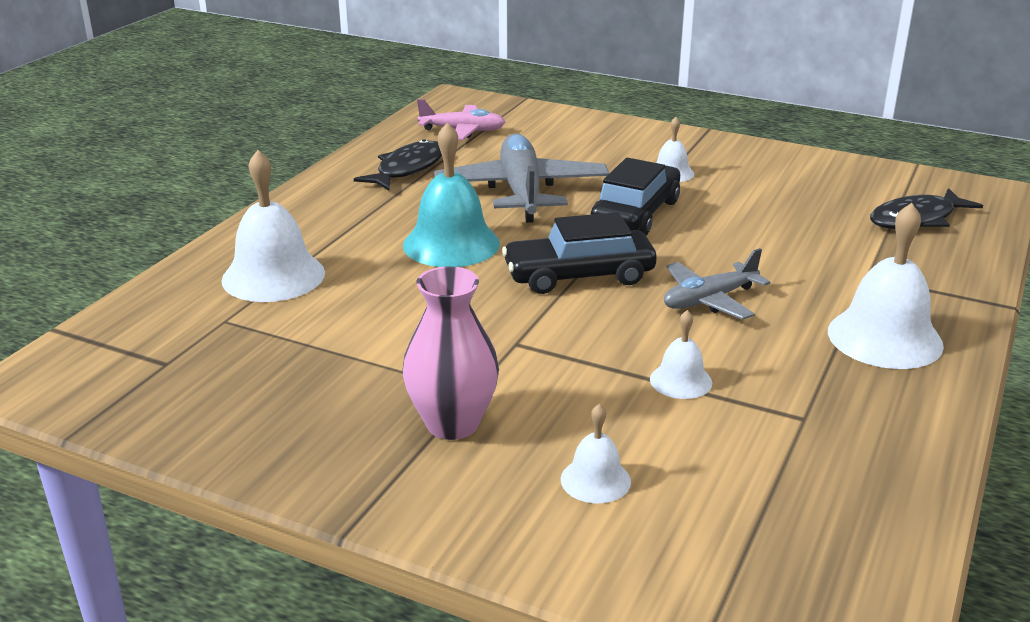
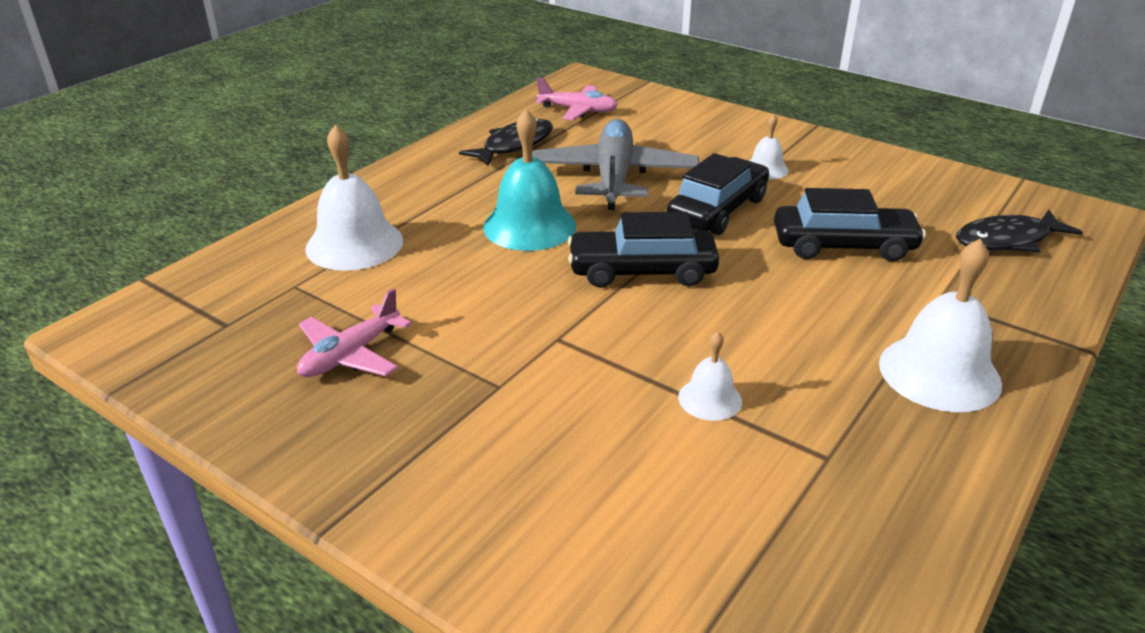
camera: 10 degrees right, 5 degrees up
(311, 378) = (351, 355): none -> pink plane
(452, 424) = (467, 421): pink vase -> none
(595, 480) = (589, 503): white bell -> none
(709, 300) = (765, 310): grey plane -> none
(766, 236) = (843, 246): none -> black car

